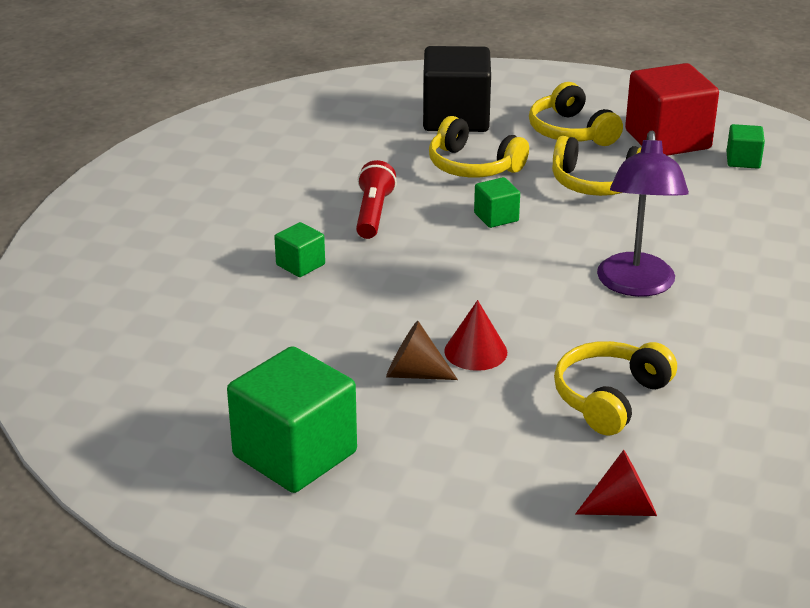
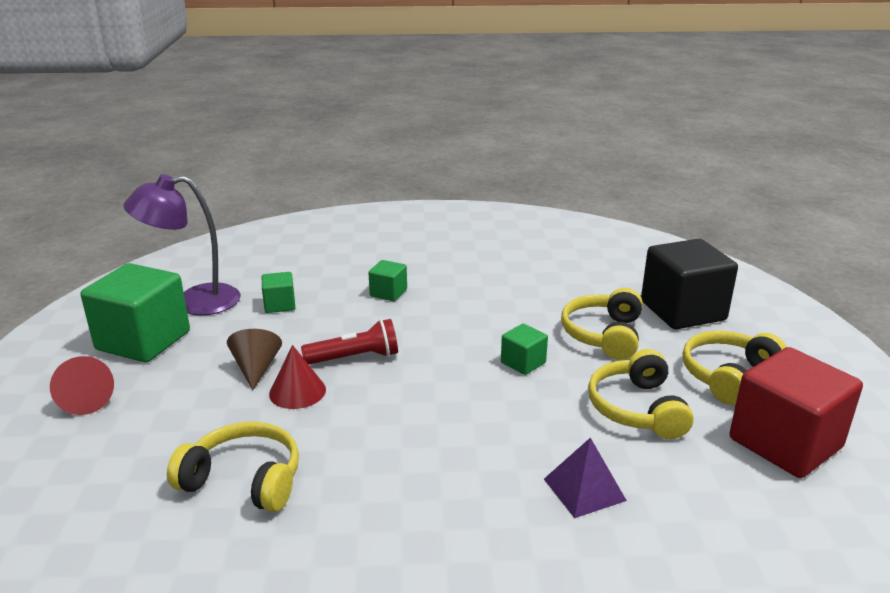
camera: 70 degrees right, 5 degrees down
(373, 214) = (483, 306): red flashlight -> red flashlight (354, 358)
(624, 508) = (69, 516): red cone -> red cone (86, 400)
(636, 286) = (452, 466): purple lamp -> purple lamp (194, 302)
(688, 233) = (584, 489): none -> purple pyramid
(743, 160) = (801, 512): green cube -> green cube (279, 305)

